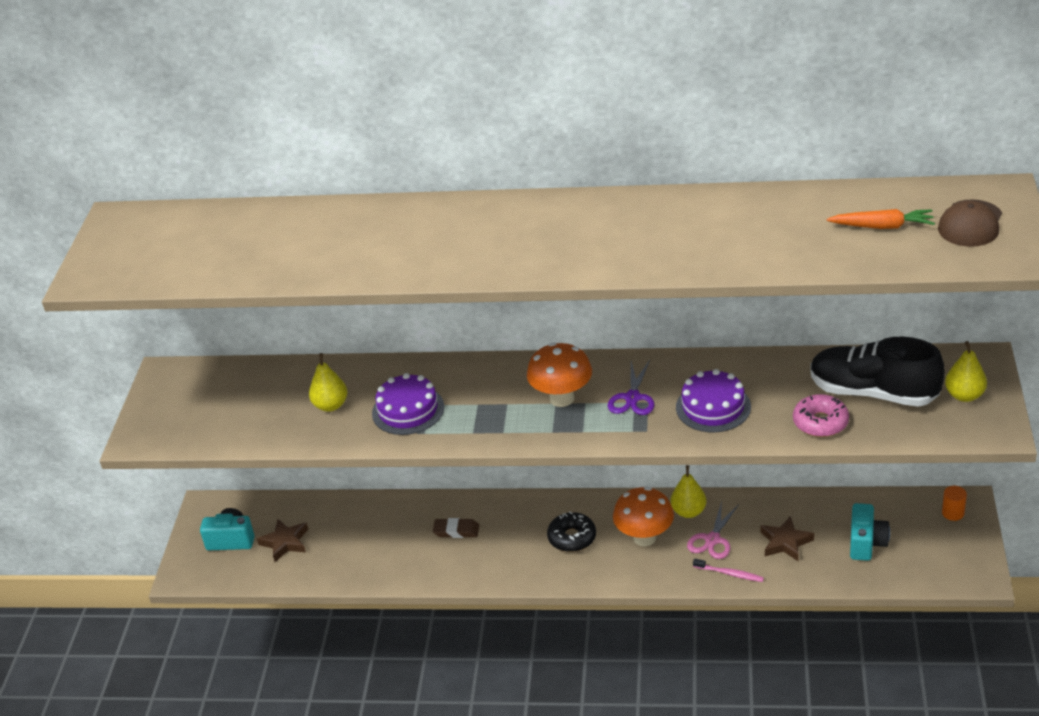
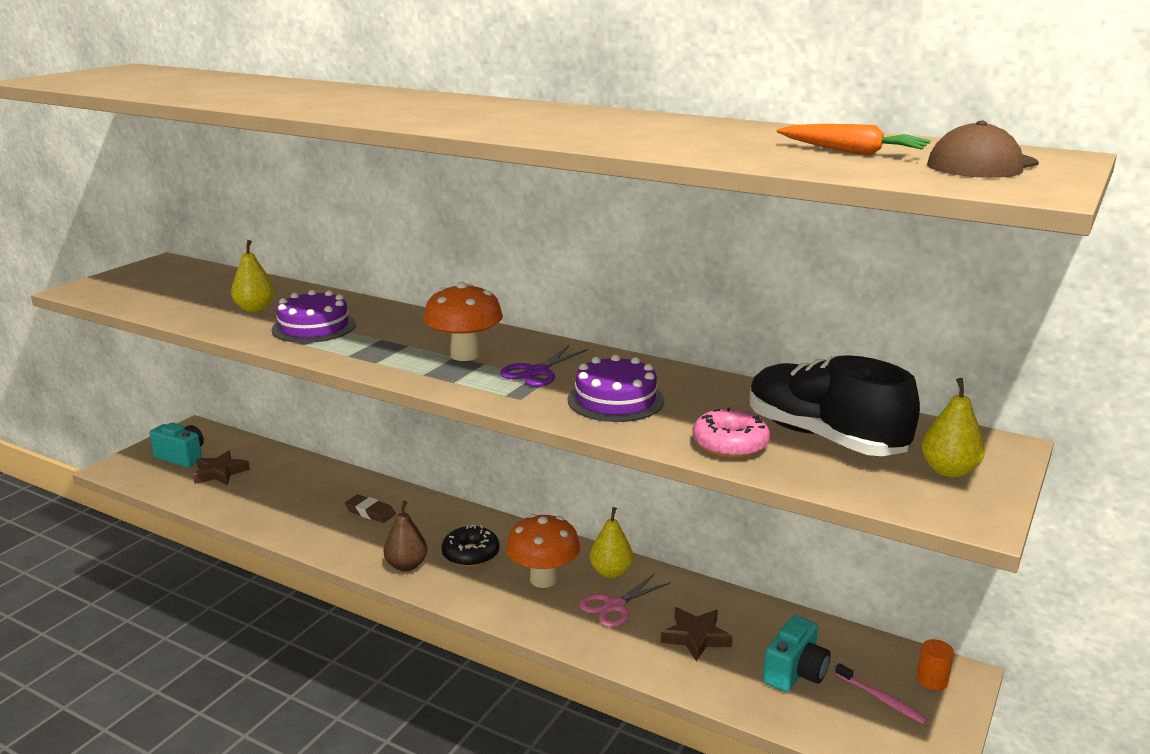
camera: 20 degrees right, 15 degrees down
(532, 567) = (406, 565): none -> brown pear
(729, 573) = (605, 645): pink toothbrush -> pink toothbrush (881, 699)

